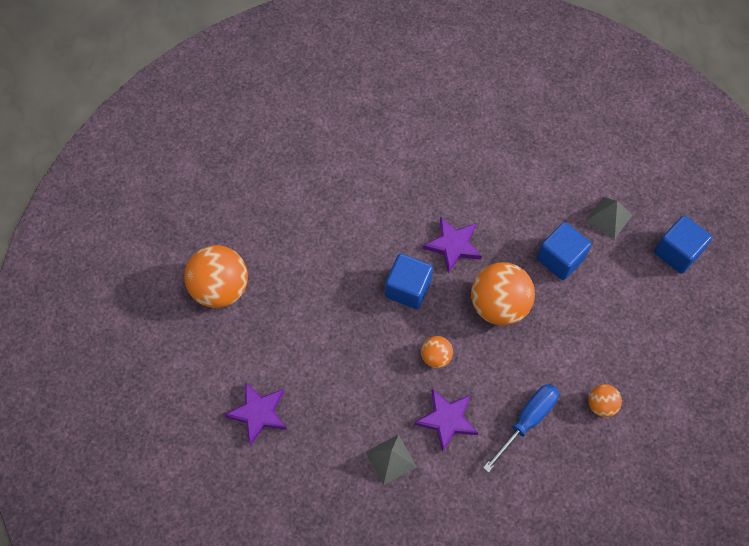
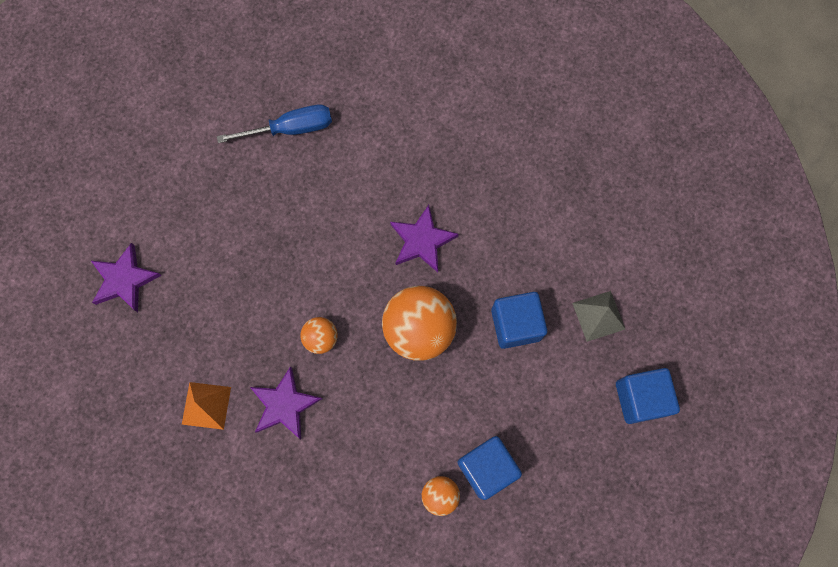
camera: 35 degrees right, 10 degrees up
(220, 288) = (178, 139): orange ball -> none
(390, 459) = (206, 405): grey pyramid -> orange pyramid
(408, 288) = (346, 254): blue cube -> blue cube (486, 468)
(527, 420) = (357, 459): blue screwdriver -> blue screwdriver (291, 129)

